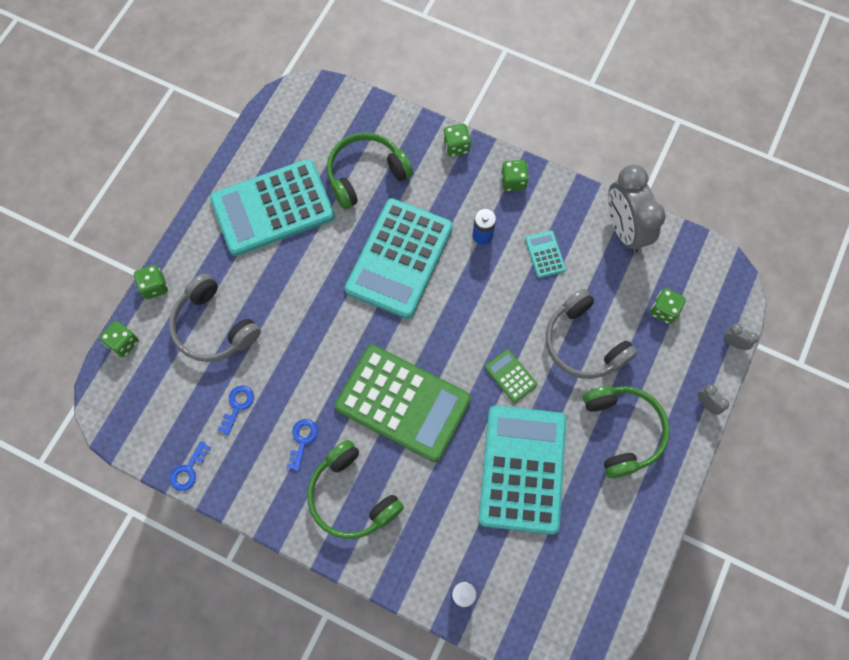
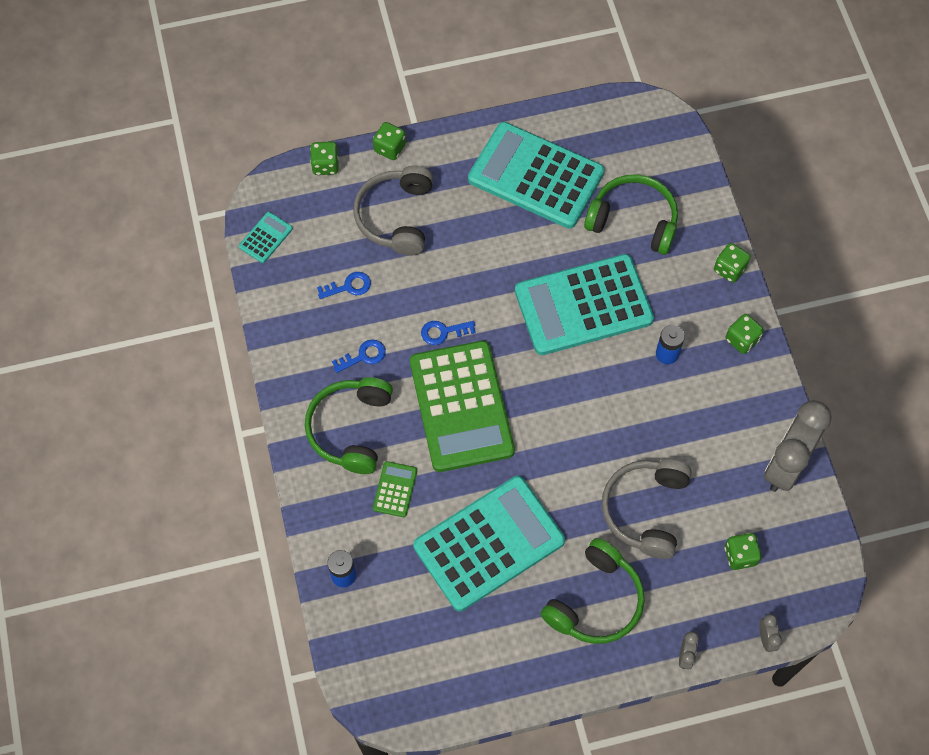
camera: 50 degrees right, 5 degrees down
(188, 470) = (268, 294): blue key -> blue key (443, 332)
(510, 376) = (561, 473): green calculator -> green calculator (395, 489)
(545, 254) = (698, 417): turquoise calculator -> turquoise calculator (266, 238)

